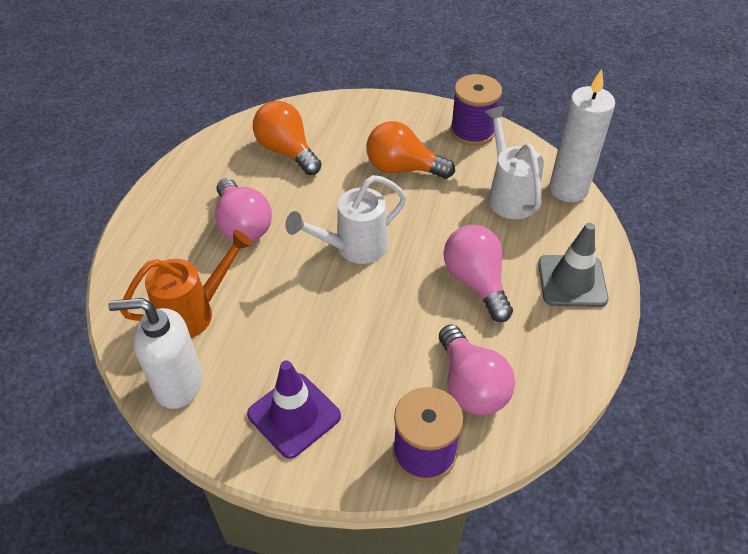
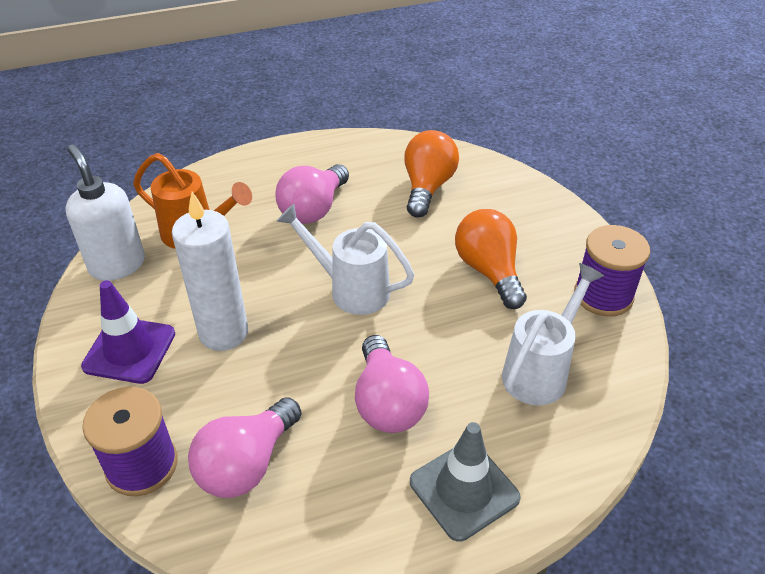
camera: 55 degrees right, 5 degrees down
(476, 282) = (387, 402): pink light bulb -> pink light bulb turned 135 degrees clockwise
(568, 189) = (607, 420): white candle -> white candle (223, 333)

